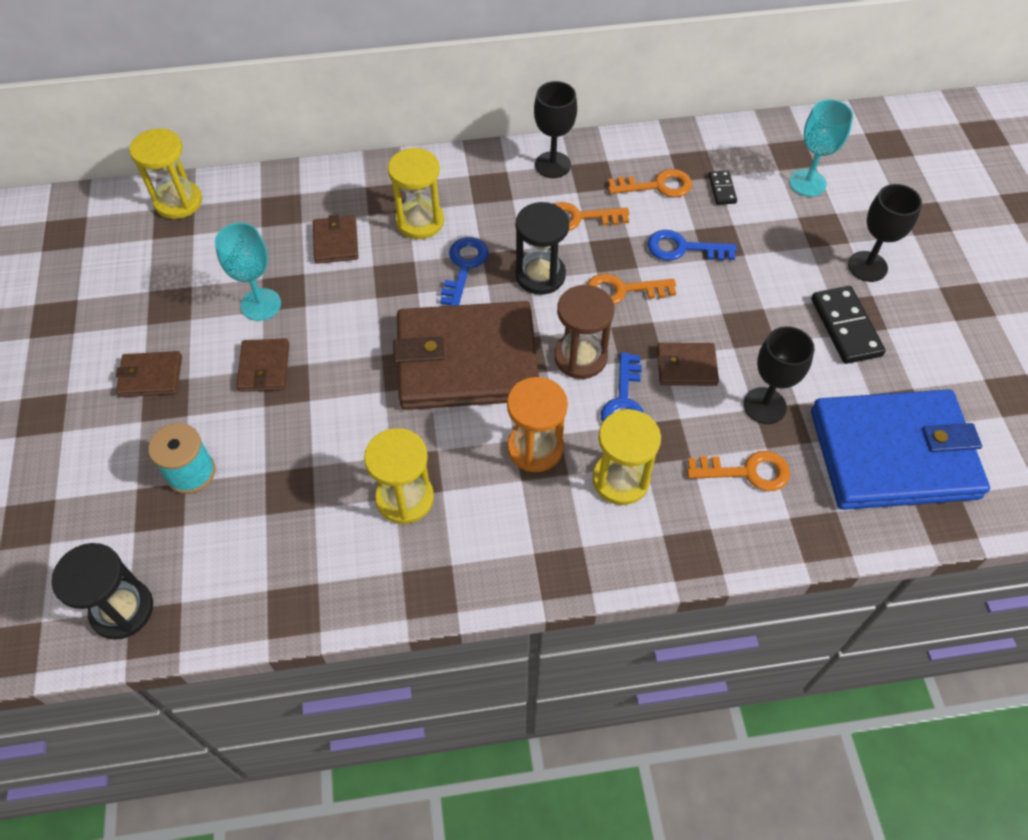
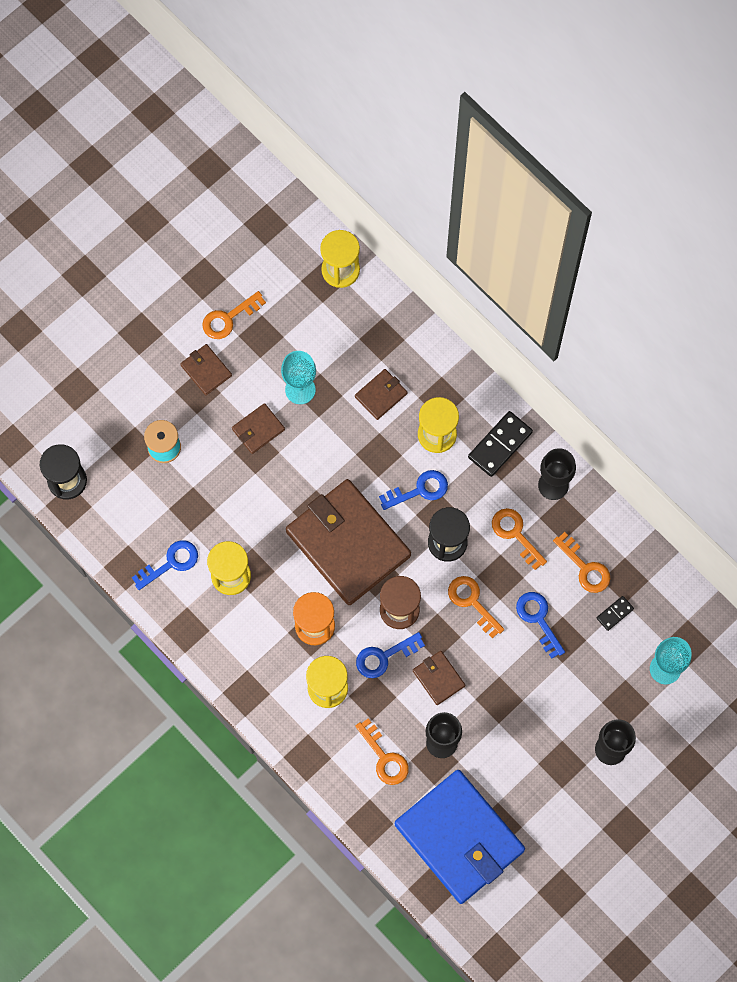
camera: 55 degrees right, 15 degrees up
(120, 321) = (228, 318): none -> orange key
(332, 555) = (171, 563): none -> blue key
(846, 327) = (544, 761): black domino -> black domino (500, 445)

